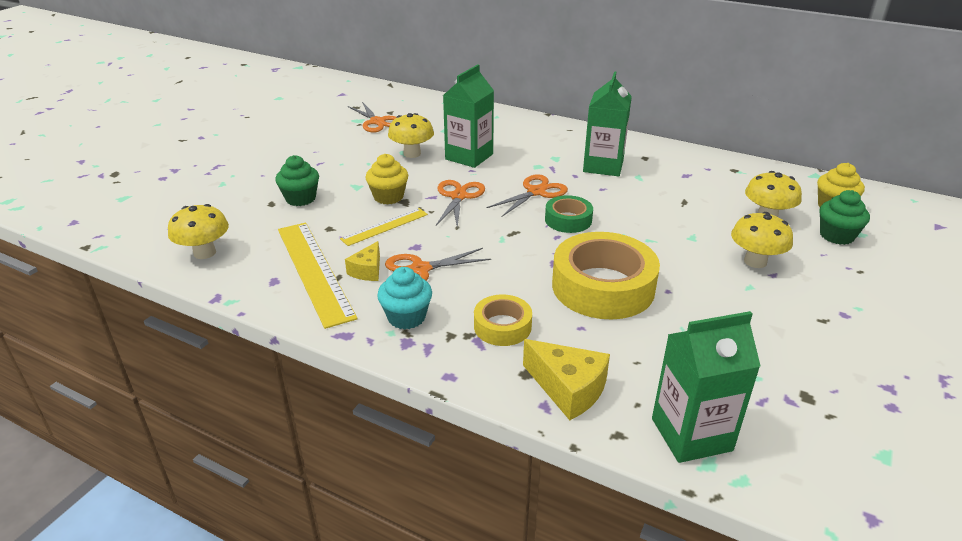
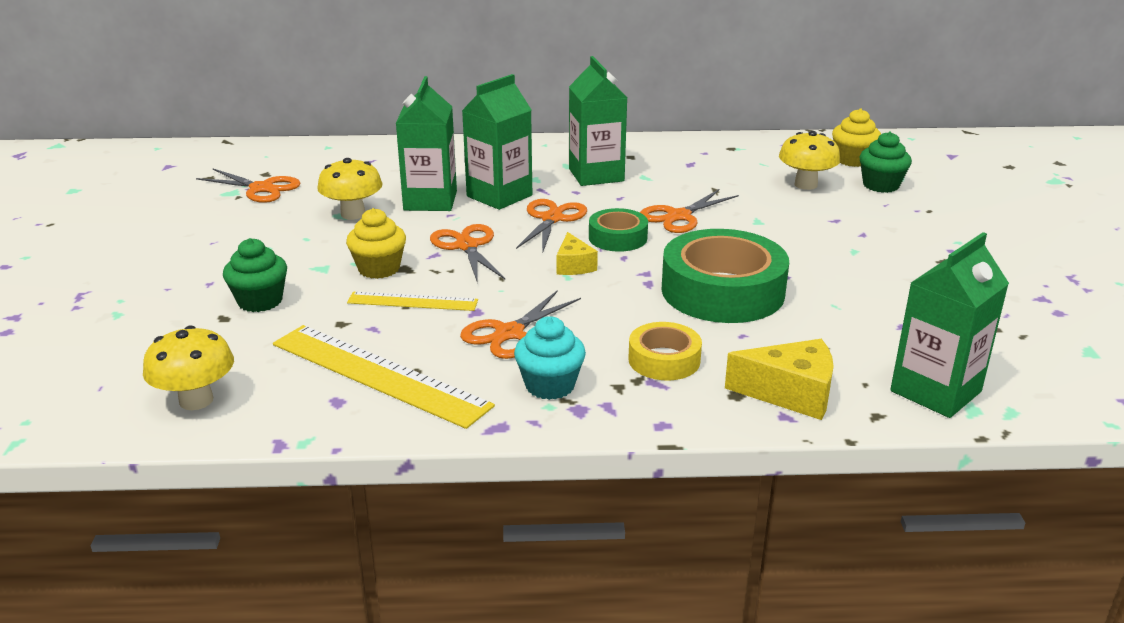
camera: 30 degrees left, 5 degrees down
(367, 270) = (447, 353): yellow cheese -> yellow cheese (574, 265)
(385, 226) = (412, 301): yellow ruler -> yellow ruler turned 75 degrees clockwise
(518, 165) = (499, 196): none -> green carton
(603, 287) = (722, 291): yellow tape -> green tape
(632, 216) = (679, 216): none -> orange scissors
(755, 261) = (836, 227): yellow mushroom -> none

